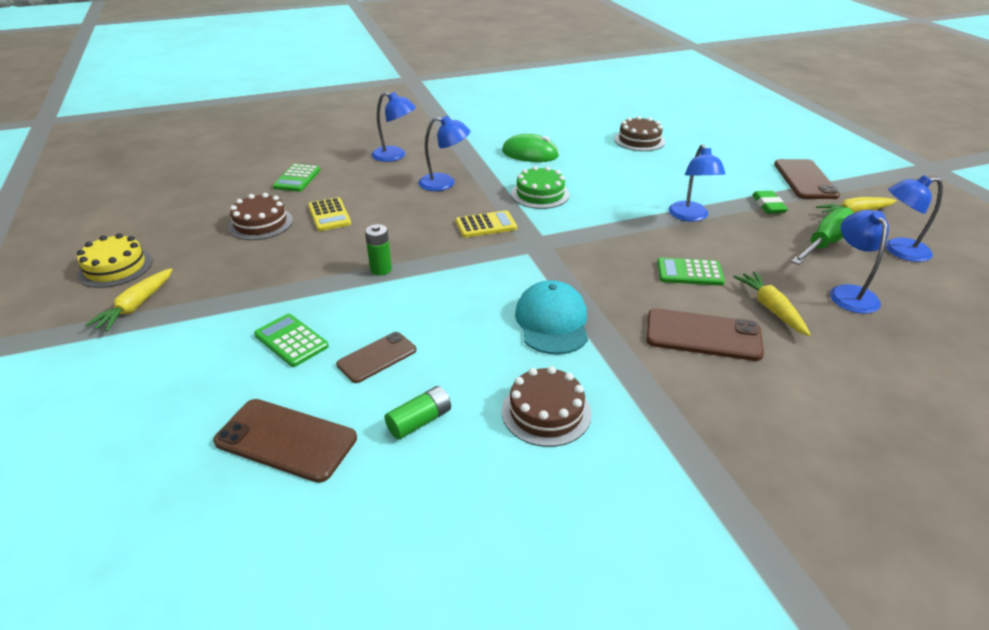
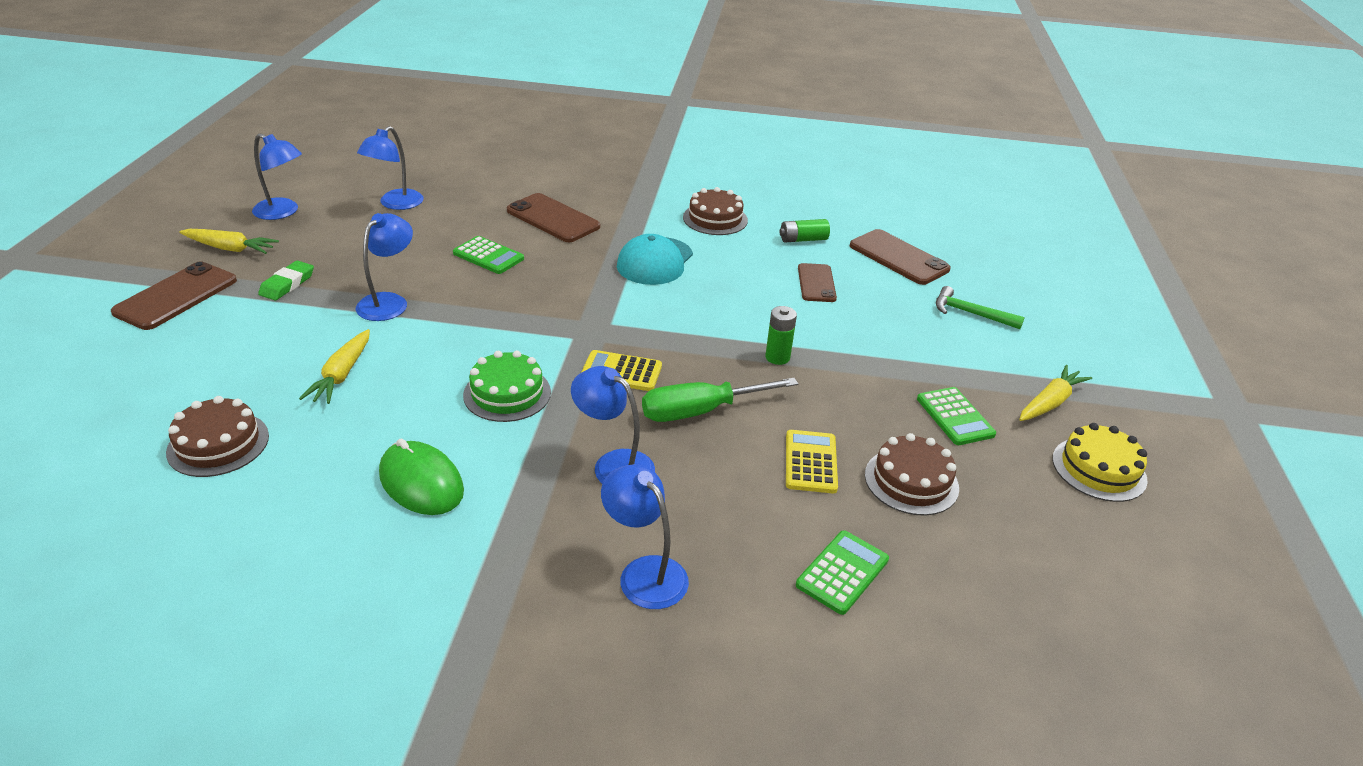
camera: 155 degrees left, 0 degrees up
(195, 380) = (970, 313): none -> green hammer
(291, 340) = (887, 318): green calculator -> green calculator (955, 417)
(377, 357) = (816, 283): brown phone -> brown phone turned 75 degrees counterclockwise
(771, 308) = (474, 215): yellow carrot -> yellow carrot (341, 375)
(824, 243) = (326, 237): green screwdriver -> green screwdriver (701, 411)

